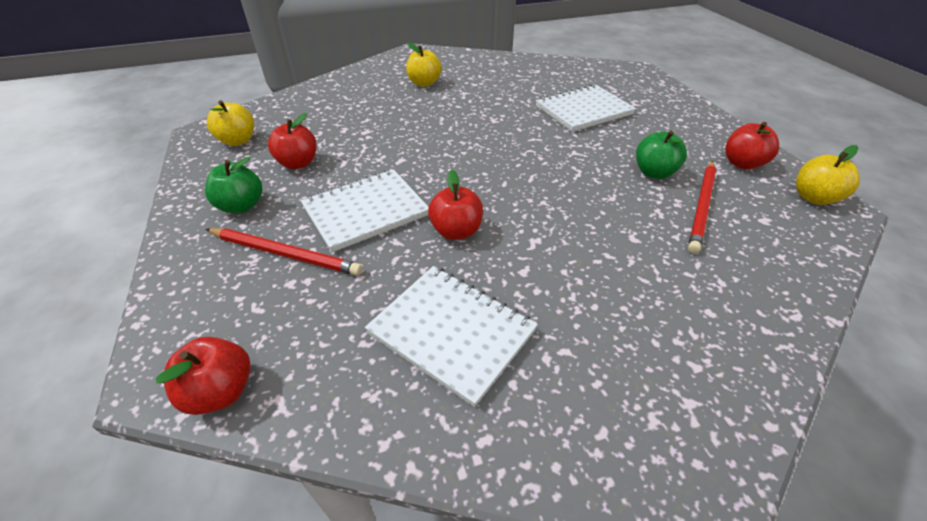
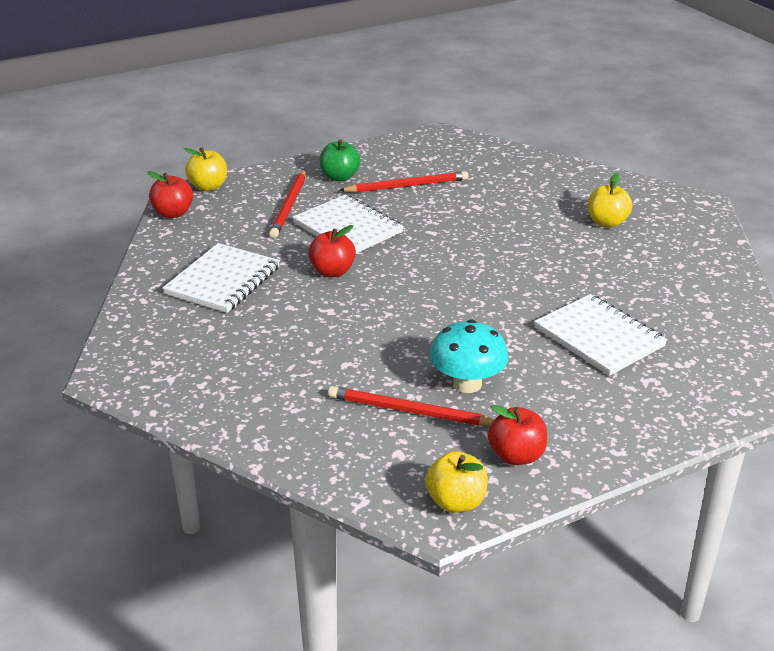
camera: 80 degrees right, 10 degrees down
(238, 141) = (431, 152): yellow apple -> yellow apple (208, 186)
(298, 163) = (406, 186): red apple -> red pencil
(654, 172) = (467, 384): green apple -> turquoise mushroom

